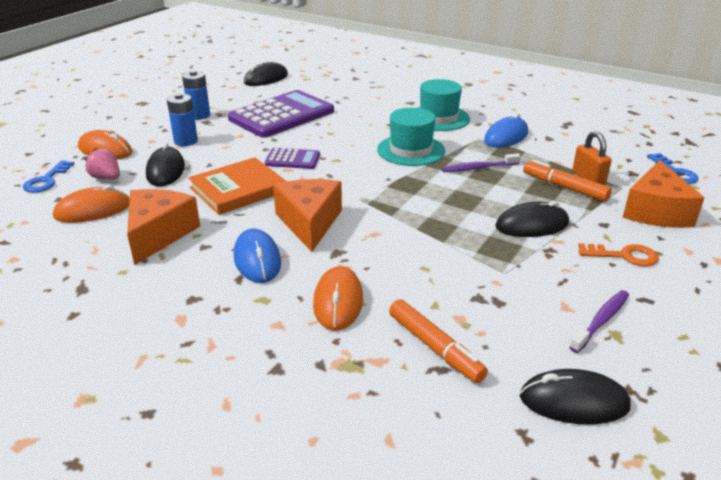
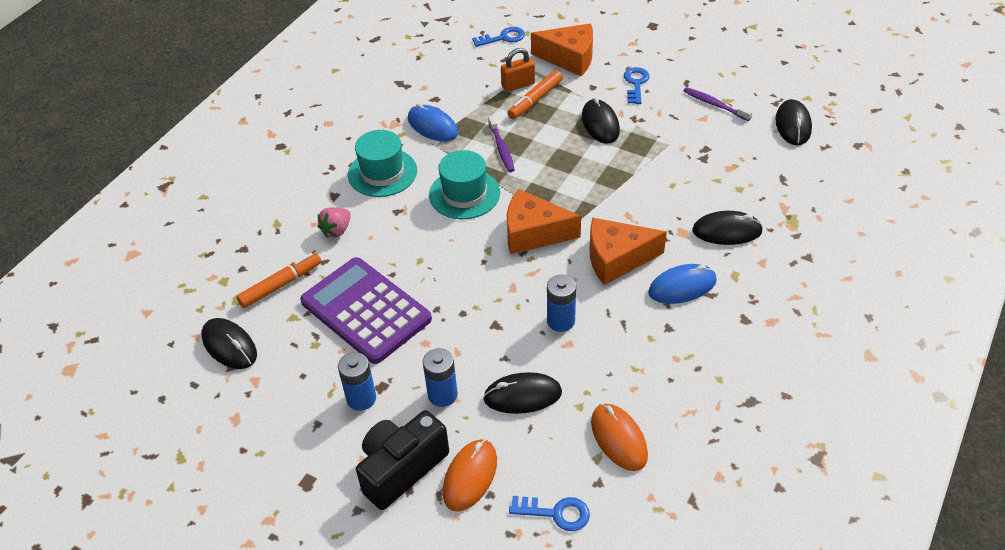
camera: 90 degrees left, 15 degrees up
(106, 178) = (545, 450): pink strawberry -> pink strawberry (337, 230)
(130, 128) = (401, 468): none -> black camera
(159, 234) = (655, 367): orange cheese -> orange cheese (533, 233)
(238, 190) = (561, 321): orange book -> blue battery
(292, 159) = (489, 285): purple calculator -> none
(338, 302) = (727, 231): orange mouse -> black mouse
(435, 347) = (763, 180): orange marker -> orange marker (281, 285)
(624, 256) = (636, 83): orange key -> blue key

